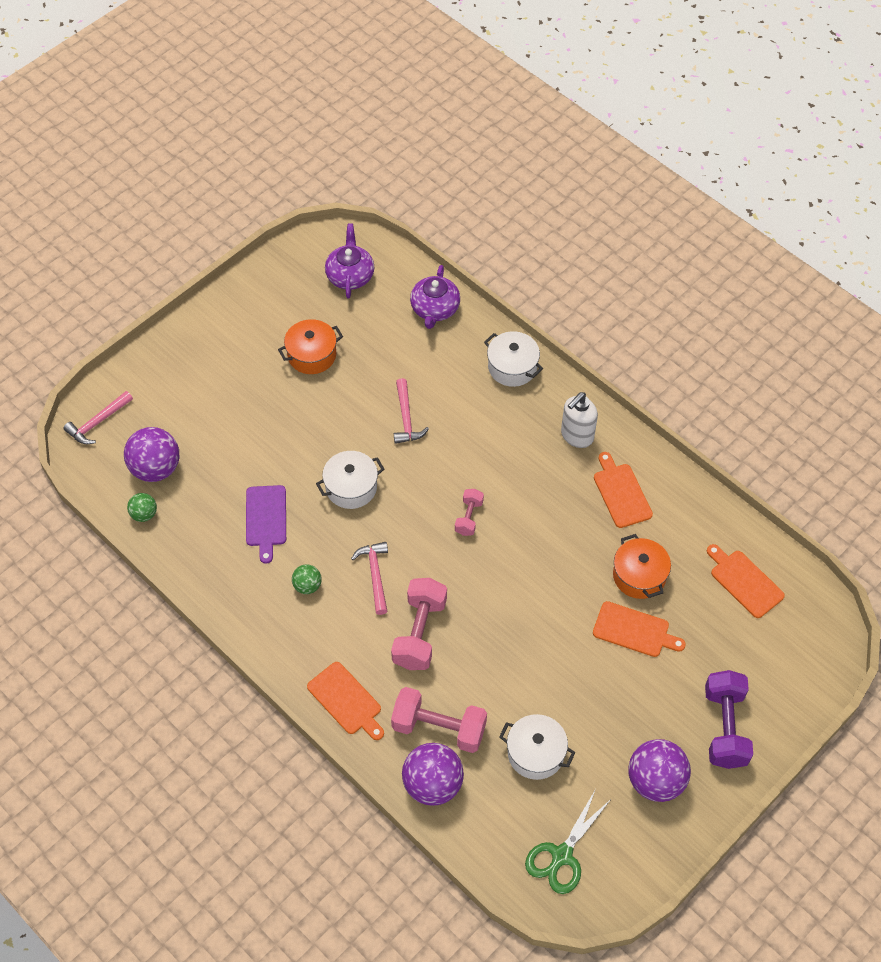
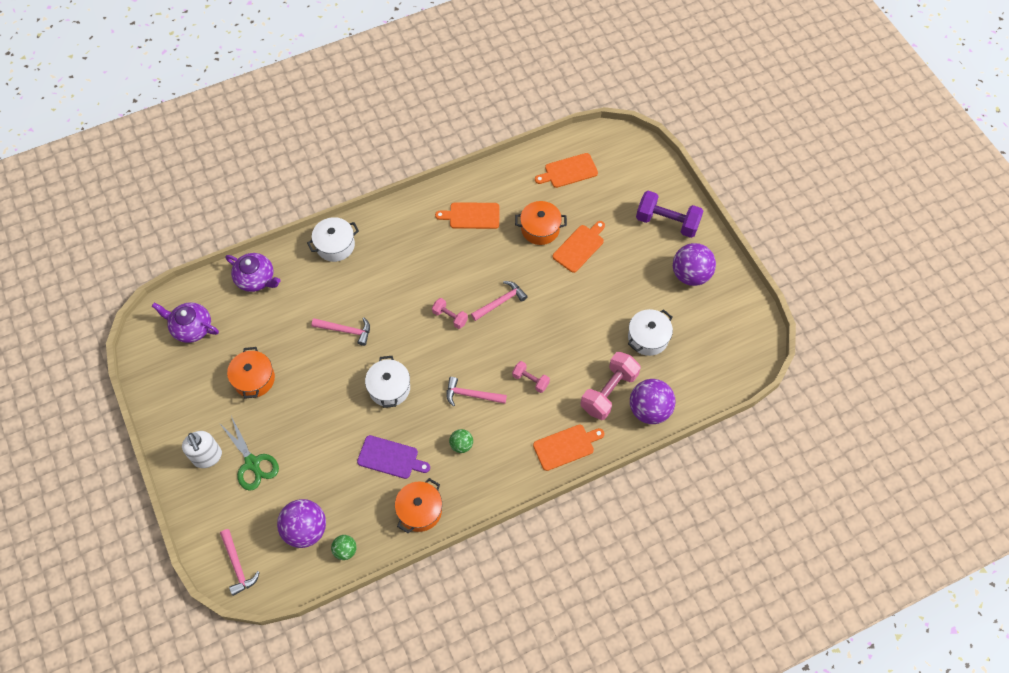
camera: 70 degrees left, 5 degrees up
(213, 570) = (420, 510): none -> orange pot
(419, 633) = (530, 380): pink dumbbell -> pink dumbbell, size x0.54
(513, 565) = (500, 302): none -> pink hammer
(561, 856) = (725, 348): green scissors -> green scissors (253, 463)
(576, 436) = (413, 226): white soap dispenser -> white soap dispenser (208, 457)

